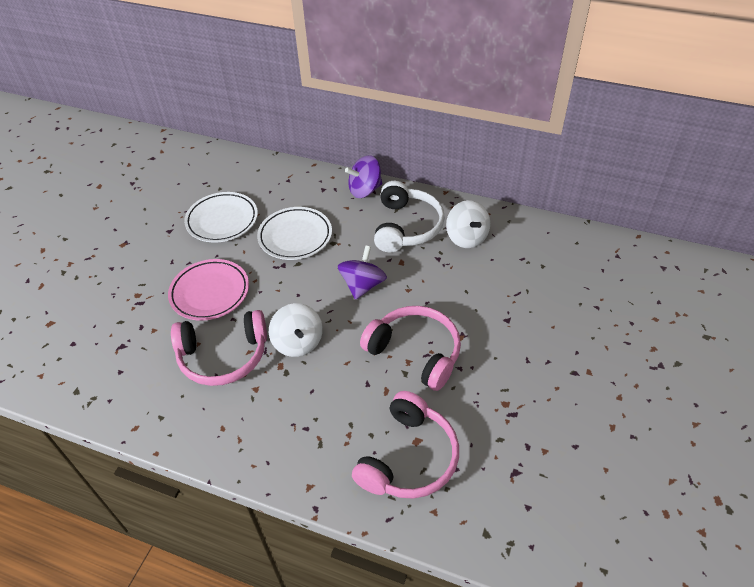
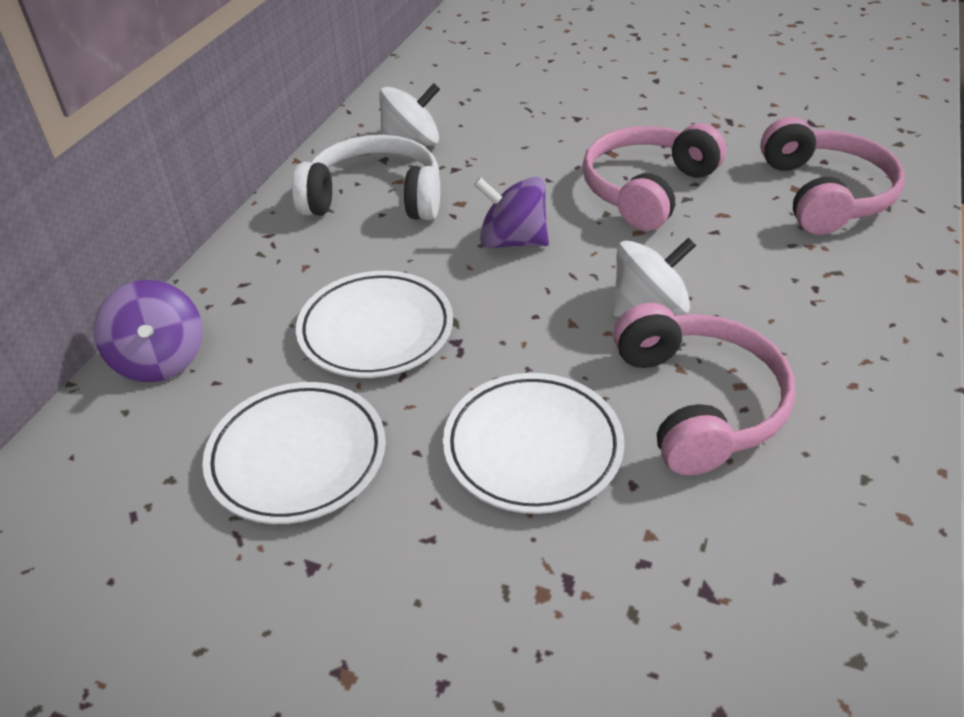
camera: 90 degrees left, 5 degrees down
(210, 292) = (532, 447): pink plate -> white plate
(365, 190) = (261, 245): purple spinning top -> purple spinning top (160, 360)
(409, 458) = (825, 194): pink headphones -> pink headphones turned 60 degrees clockwise

